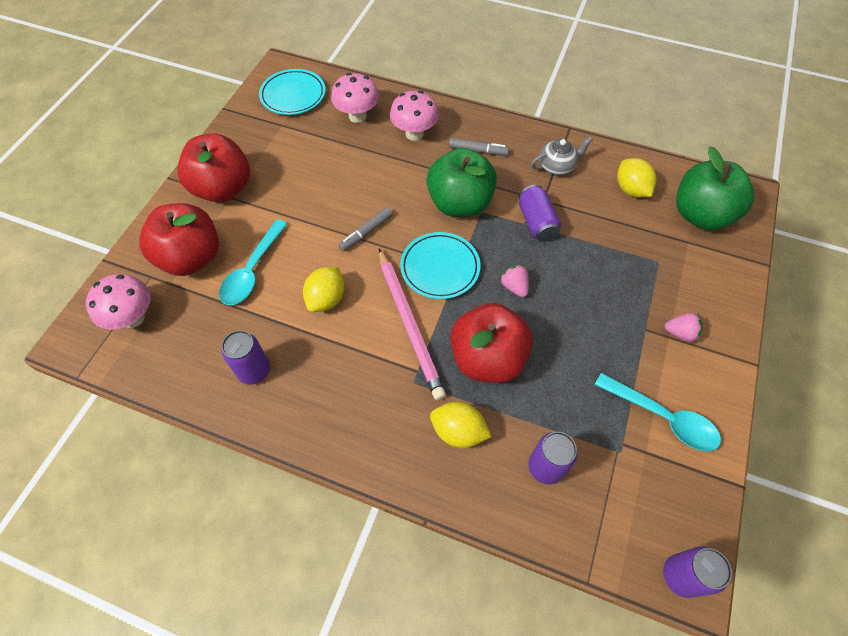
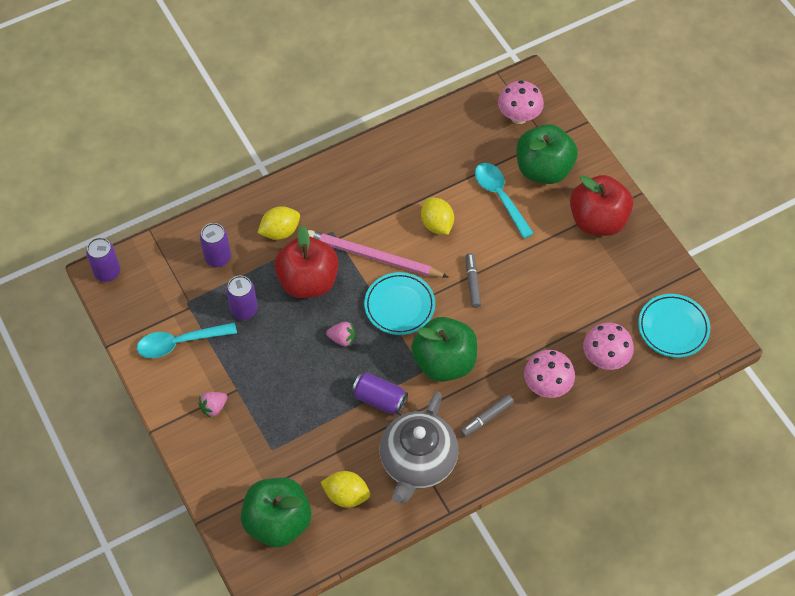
camera: 130 degrees right, 0 degrees up
(191, 258) = (543, 169): red apple -> green apple
(254, 371) = (419, 157): purple can -> purple can (244, 310)
(557, 166) = (417, 462): grey teapot -> grey teapot, size x1.96

